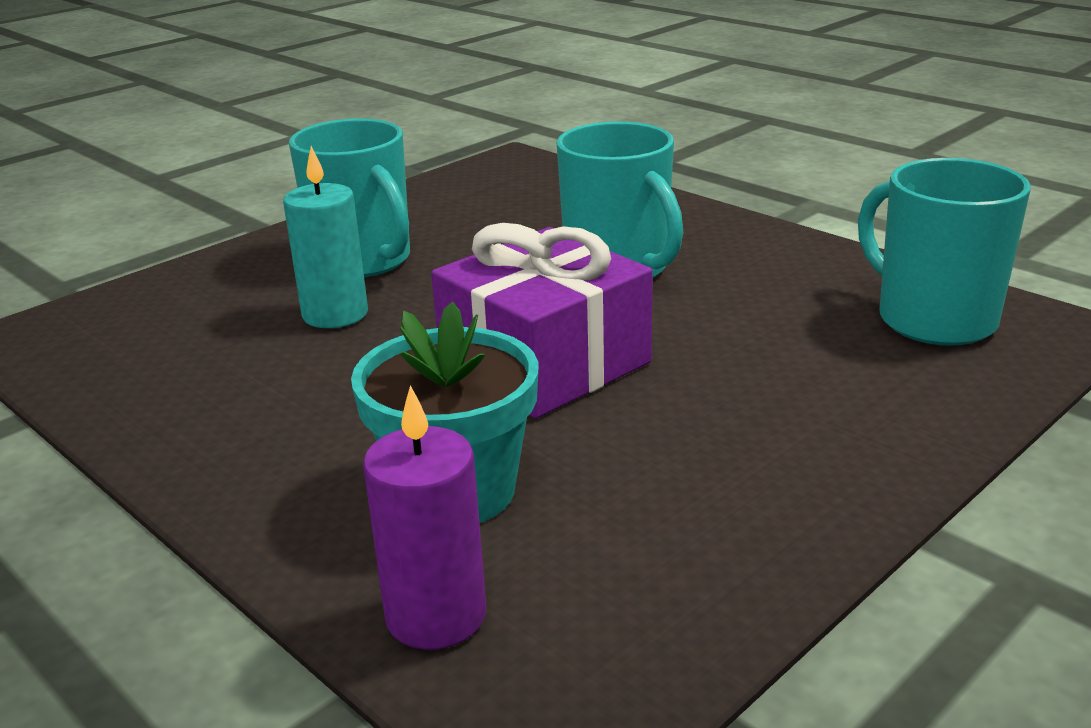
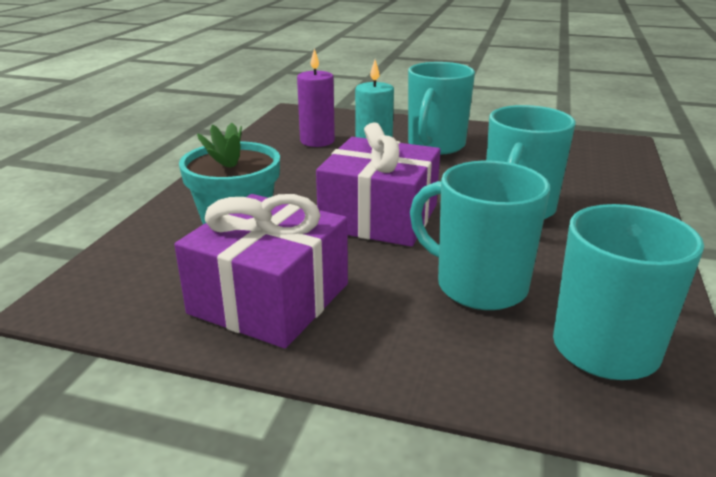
camera: 60 degrees right, 0 degrees up
(436, 616) = (138, 251): purple candle -> purple candle (317, 141)
(703, 503) = (270, 298): none -> purple gift
(777, 348) = (478, 286): none -> turquoise mug

